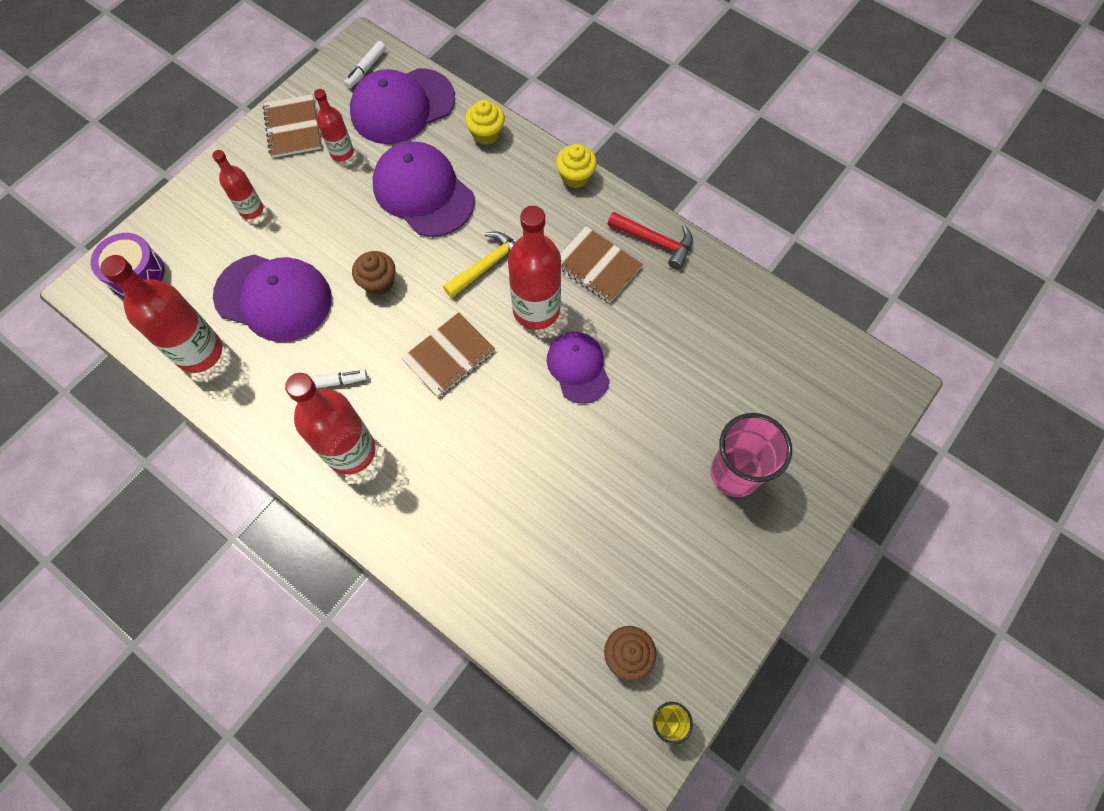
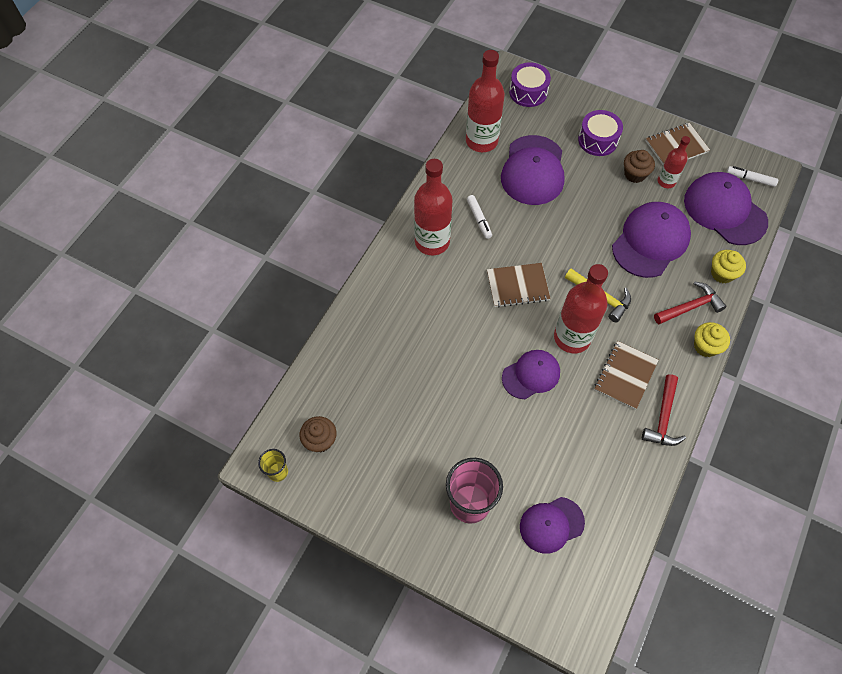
camera: 80 degrees right, 5 degrees down
(251, 210) = (598, 140): red bottle -> purple drum
(378, 282) = (564, 229): brown cupcake -> brown cupcake (635, 174)
(449, 356) = (517, 286): brown notebook -> brown notebook turned 45 degrees counterclockwise
(522, 177) = (690, 307): none -> red hammer
(768, 387) = (551, 525): none -> purple cap

